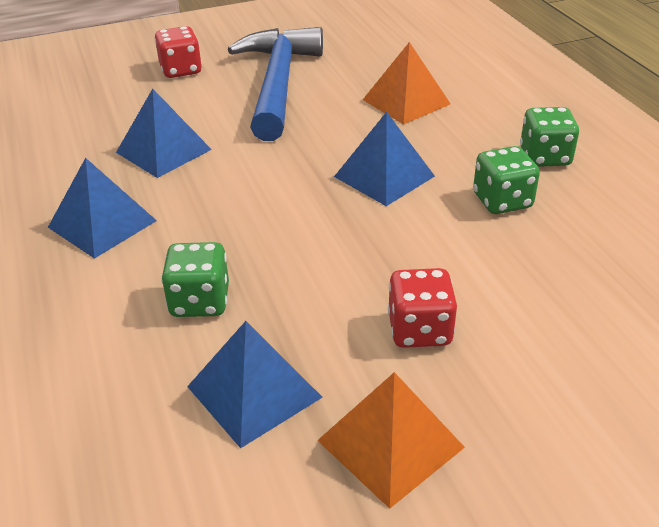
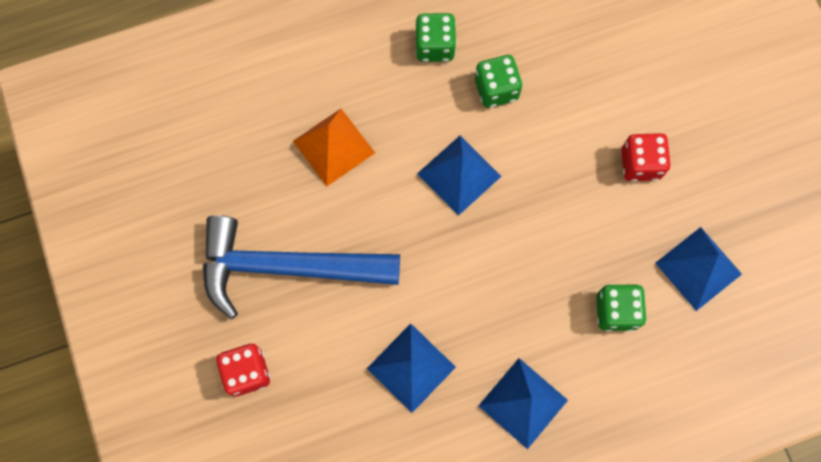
camera: 90 degrees left, 35 degrees up
(390, 443) = (733, 189): orange pyramid -> none

